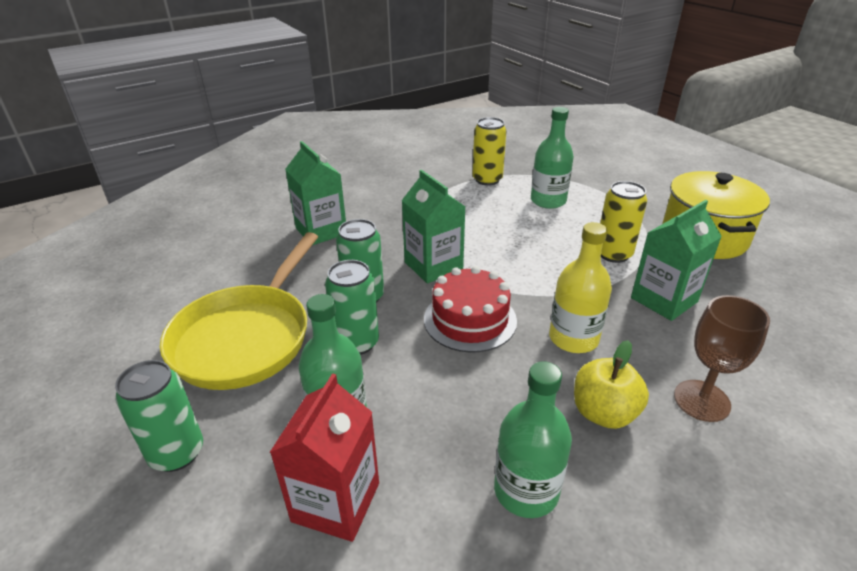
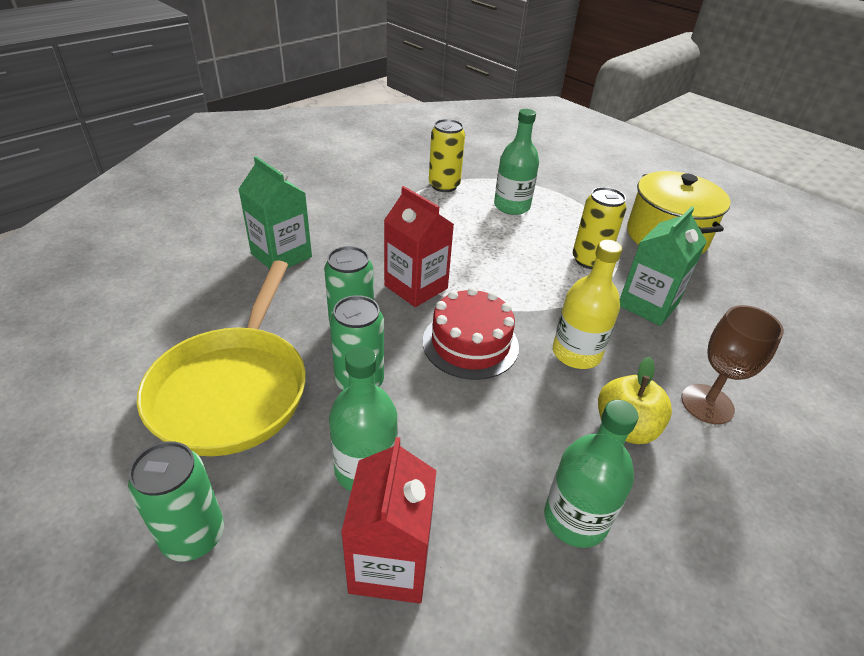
camera: 15 degrees left, 5 degrees up
(433, 266) = (416, 287): green carton -> red carton

